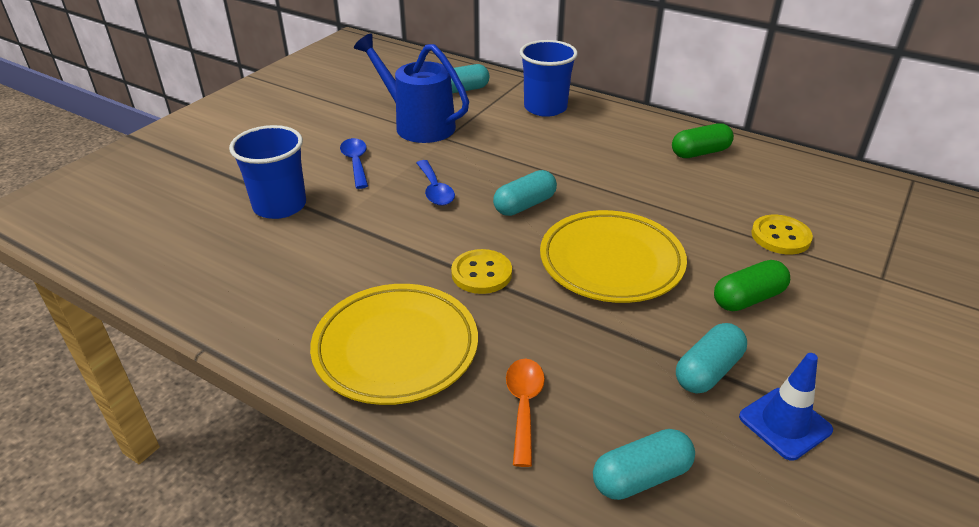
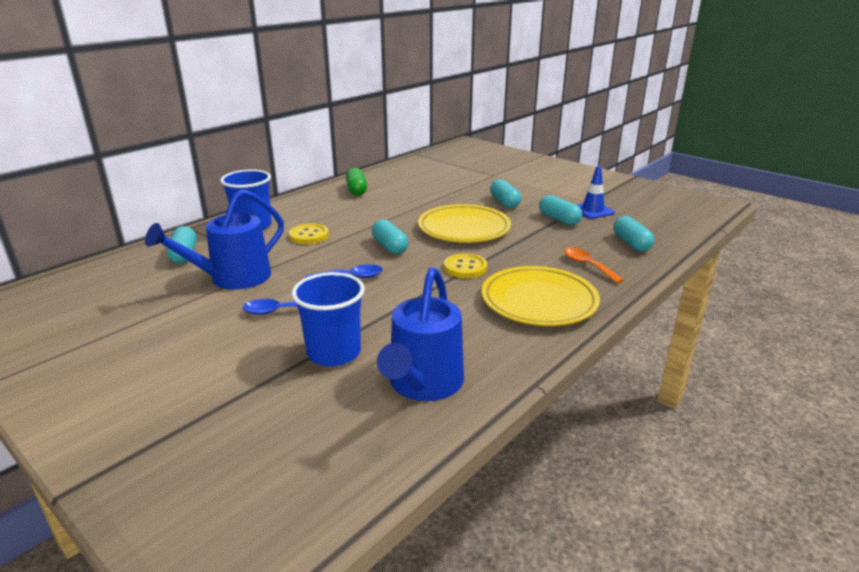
camera: 80 degrees left, 10 degrees down
(218, 267) = (423, 385): none -> blue watering can
(524, 405) = (587, 265): orange spoon -> orange spoon turned 45 degrees clockwise
(748, 298) = (504, 202): green capsule -> turquoise capsule
(780, 236) = (453, 187): yellow button -> yellow button (309, 235)

